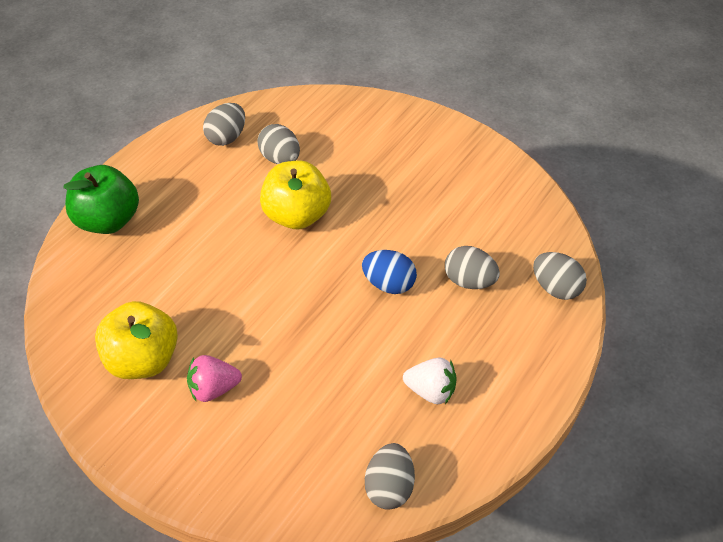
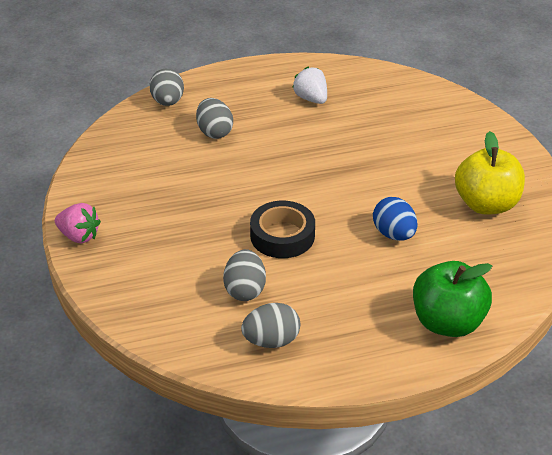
camera: 140 degrees left, 10 degrees down
(213, 388) = (447, 165): pink strawberry -> pink strawberry (79, 236)
(297, 215) = (282, 236): yellow apple -> black tape
(389, 284) = (269, 158): blue egg -> blue egg (394, 234)
(389, 487) = (382, 77): grey egg -> none

